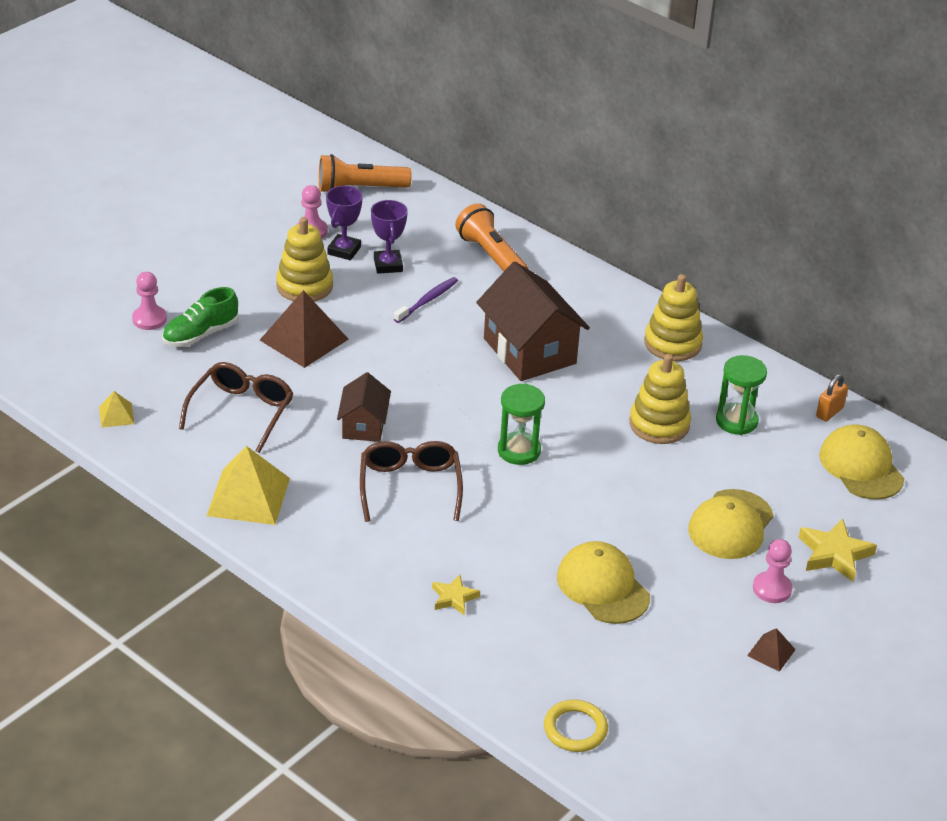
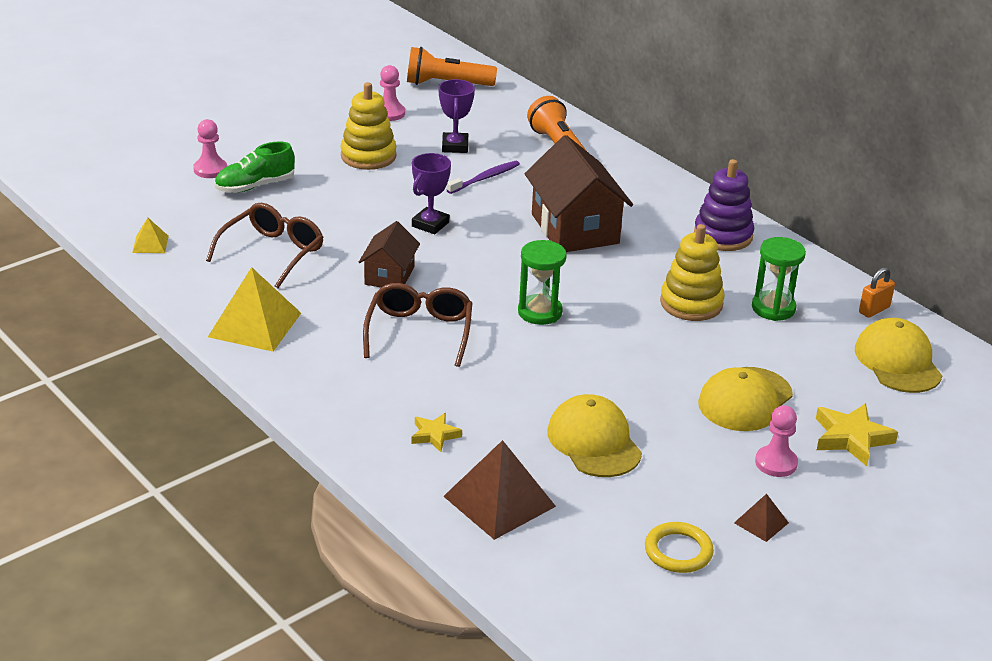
camera: 10 degrees right, 5 degrees down
(304, 339) = (353, 199): brown pyramid -> brown pyramid (499, 501)
(344, 250) = (416, 131): purple trophy -> purple trophy (430, 224)
(575, 729) = (528, 571): yellow ring -> yellow ring (678, 551)
(672, 343) = (723, 235): yellow stacking toy -> purple stacking toy

